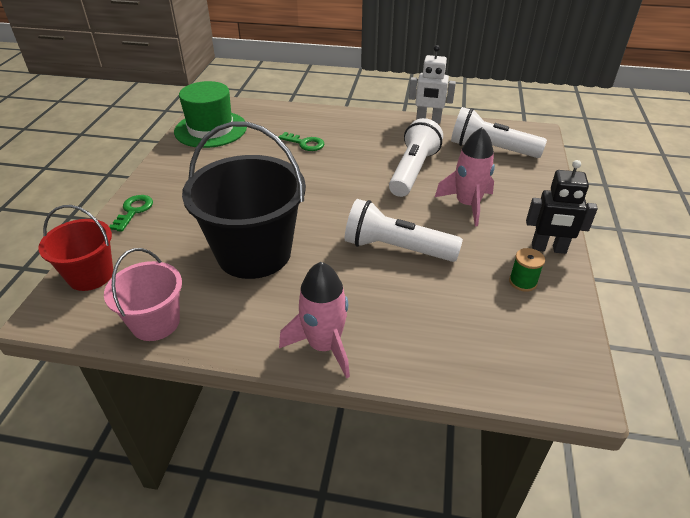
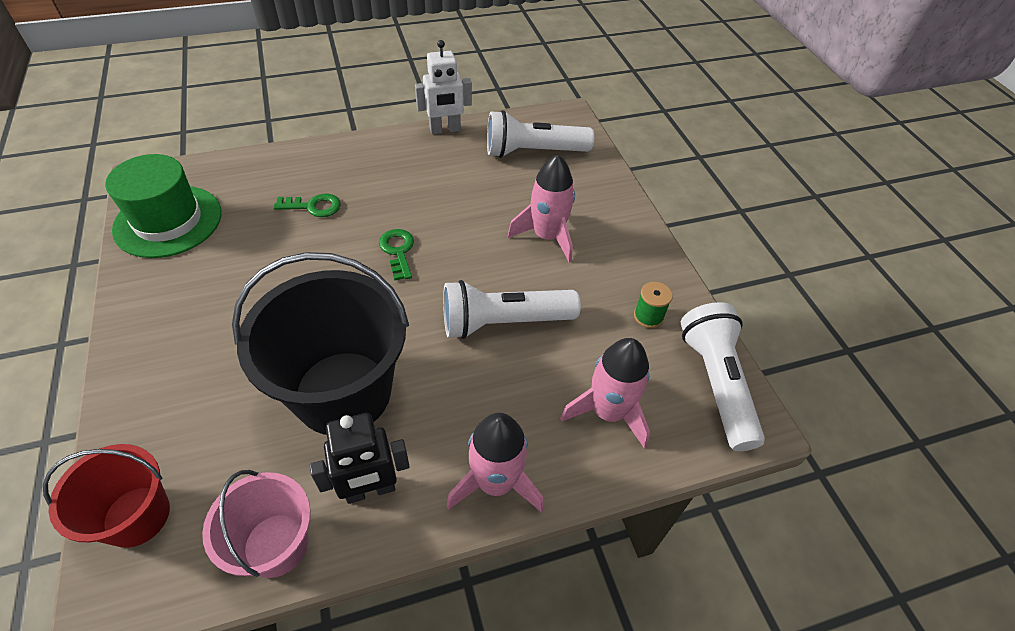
camera: 30 degrees left, 10 degrees up
(133, 211) = (135, 390): green key -> green key (398, 251)
(413, 171) = (465, 208): white flashlight -> white flashlight (715, 383)
(444, 334) = (608, 412): none -> pink rocket
(548, 248) = (652, 265): black robot -> black robot (370, 490)

